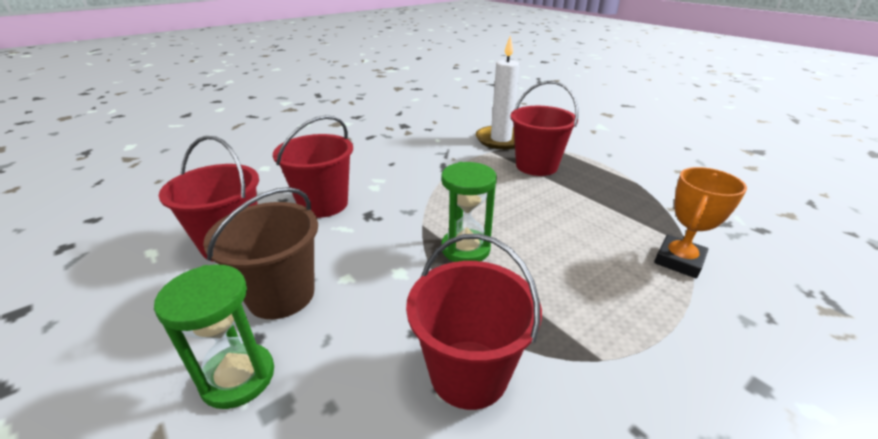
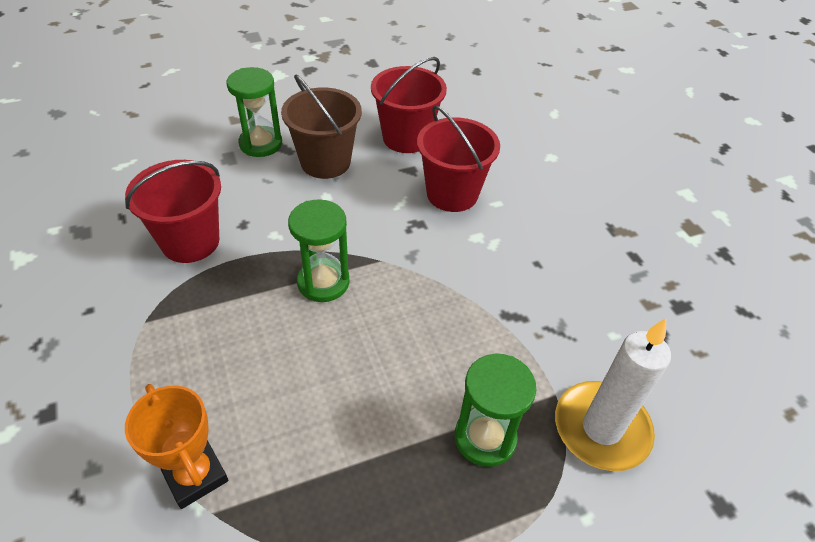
camera: 105 degrees right, 15 degrees up
(536, 166) = (485, 438): red bucket -> green hourglass

